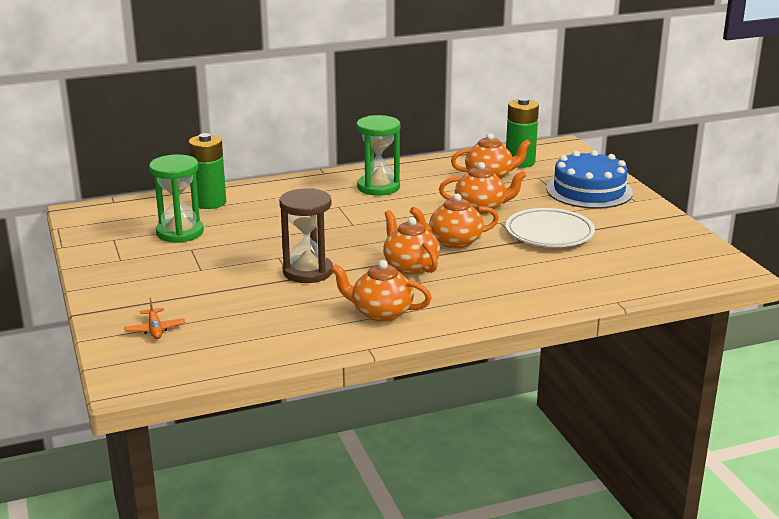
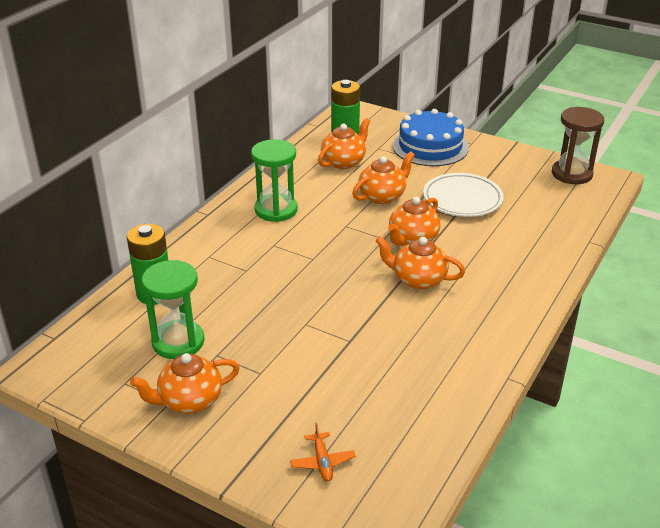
camera: 40 degrees left, 10 degrees up
(155, 329) = (322, 462): orange plane -> orange plane turned 45 degrees clockwise
(308, 272) = (352, 326): brown hourglass -> brown hourglass (571, 174)
(381, 313) = (465, 337): orange teapot -> orange teapot (189, 400)

